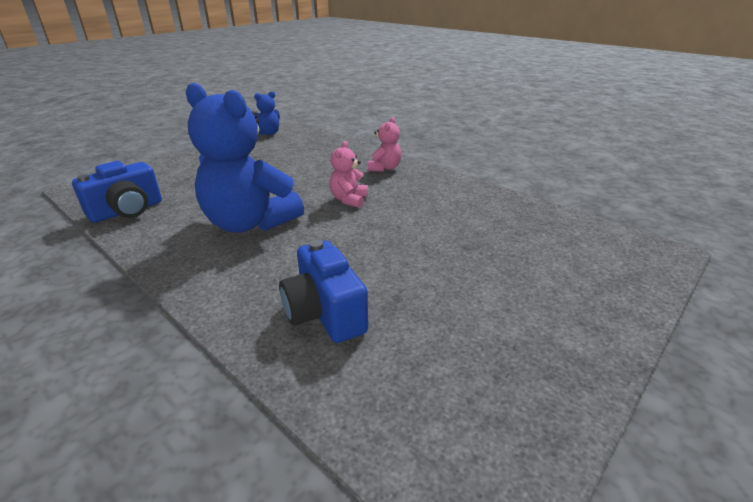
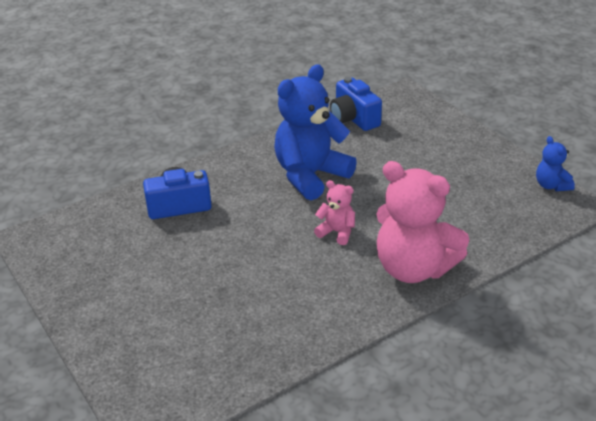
camera: 105 degrees right, 5 degrees up
(384, 168) = (413, 268): pink teddy bear -> pink teddy bear, size x2.14

